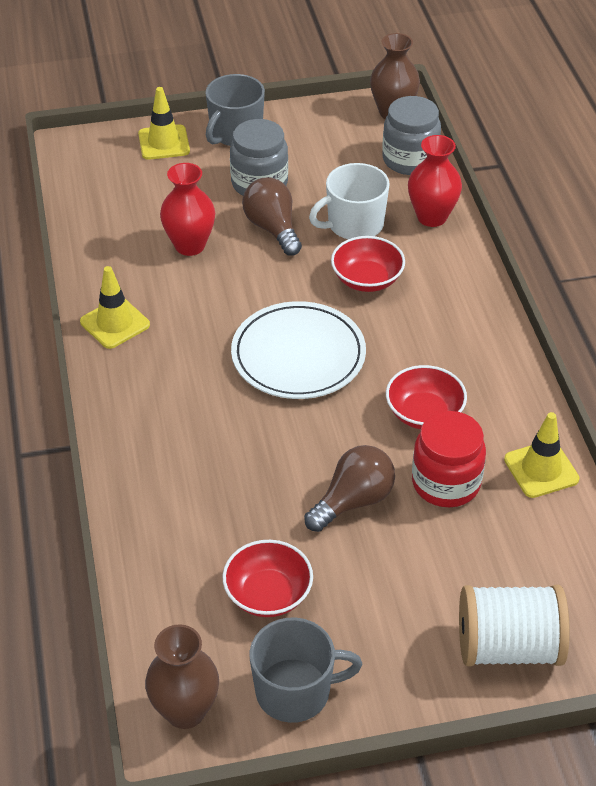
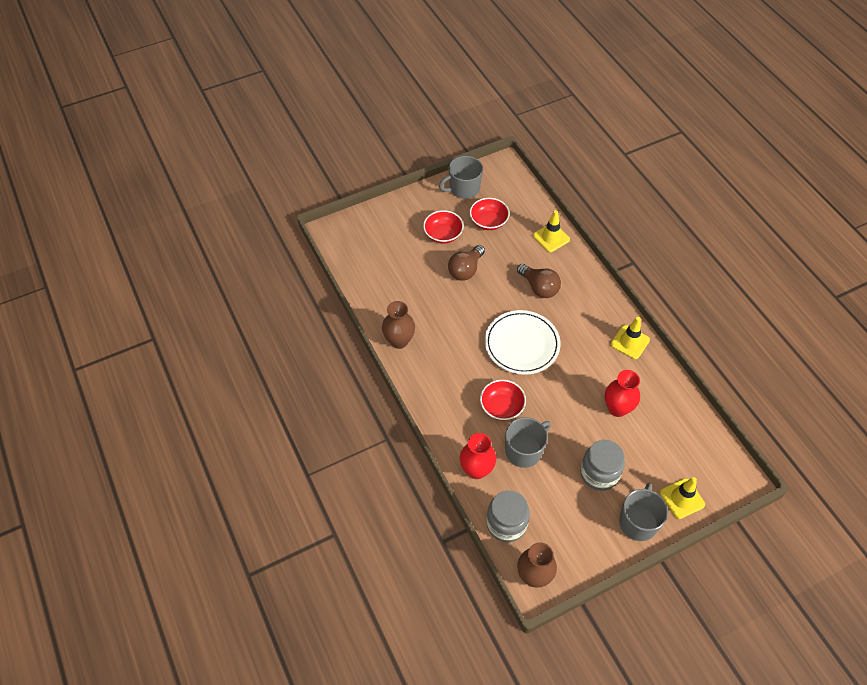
camera: 165 degrees right, 10 degrees up
(185, 711) = (503, 174): brown vase -> brown vase (399, 341)
(273, 228) = (573, 434): brown light bulb -> brown light bulb (539, 287)
(354, 224) = (524, 450): white mug -> grey mug
(424, 413) = (444, 324): red bowl -> red bowl (443, 234)
(446, 483) = (424, 288): red jar -> none
(508, 647) = (382, 222): white spool -> none
(541, 469) = (379, 305): yellow traffic cone -> yellow traffic cone (551, 237)

